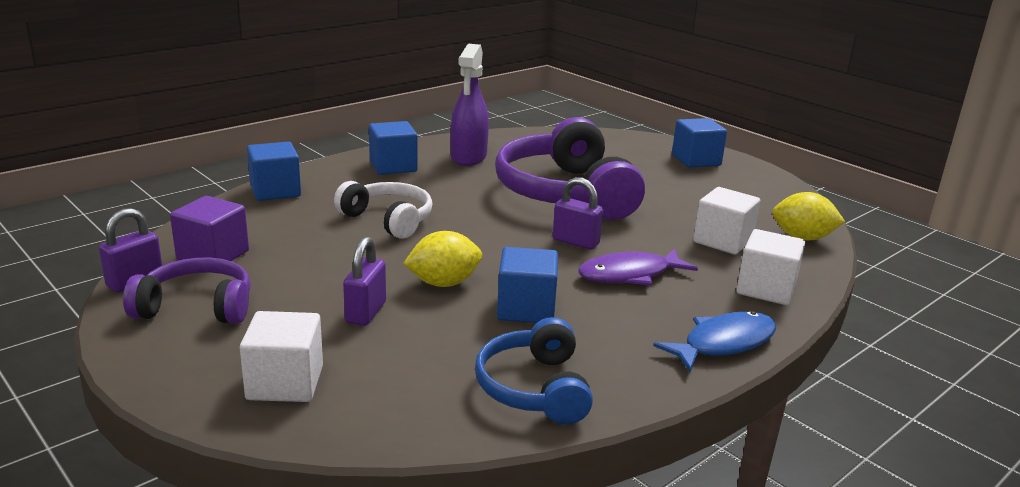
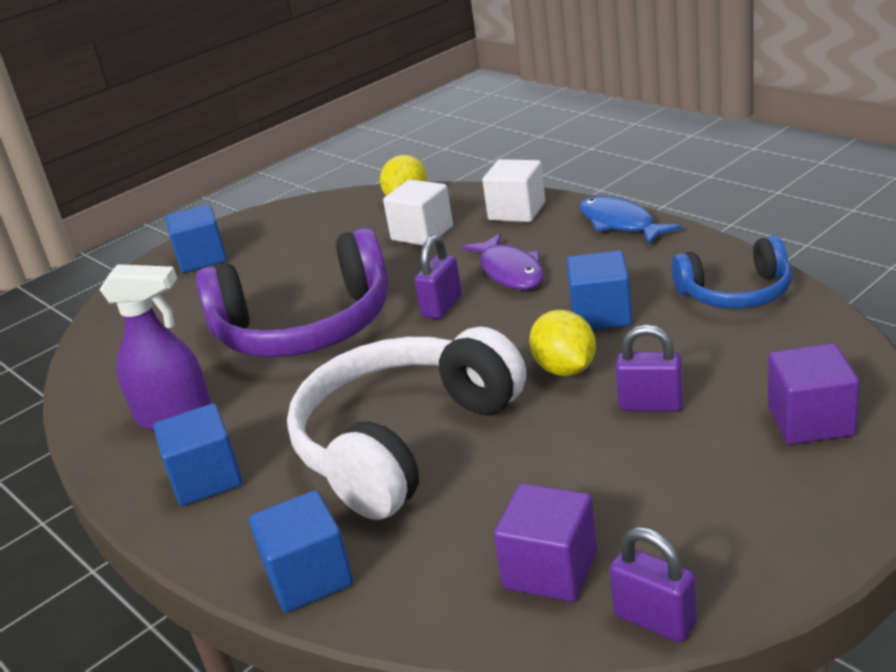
camera: 85 degrees left, 5 degrees up
(196, 307) = (696, 534): purple headphones -> none
(285, 383) = (810, 421): white cube -> purple cube
(388, 220) = (404, 441): white headphones -> white headphones, size x1.79

